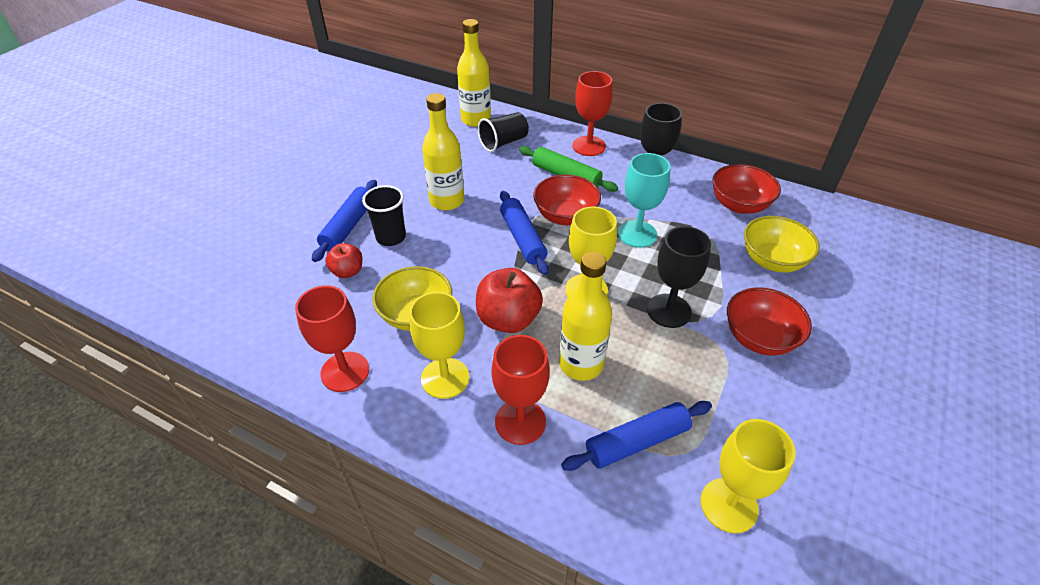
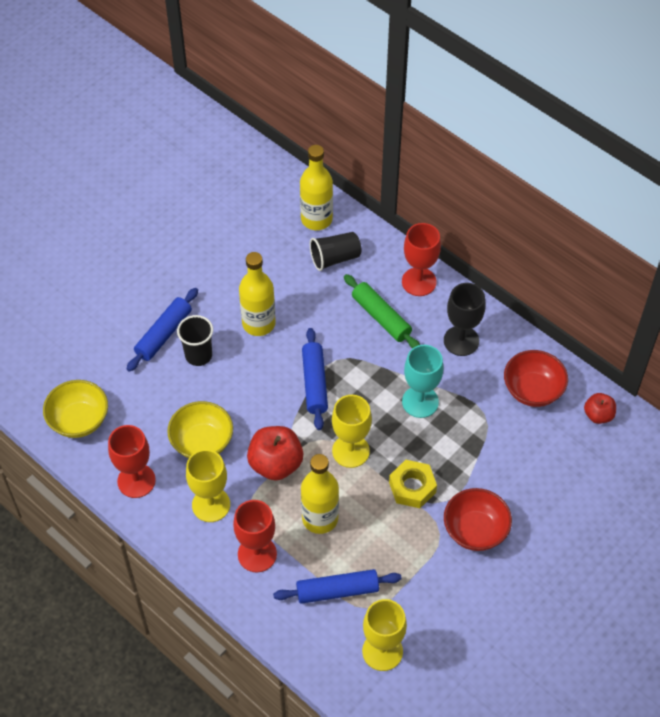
camera: 15 degrees right, 10 degrees up
(347, 271) = (154, 385): red apple -> red apple (598, 415)
(565, 216) = (362, 366): red bowl -> none
(669, 311) = (412, 487): black goblet -> yellow nut
(772, 260) = (529, 459): yellow bowl -> yellow bowl (79, 420)

